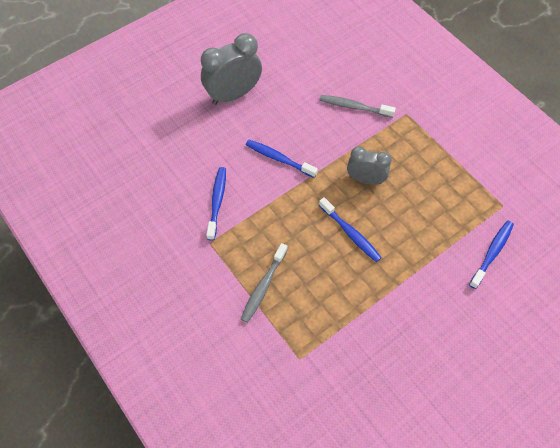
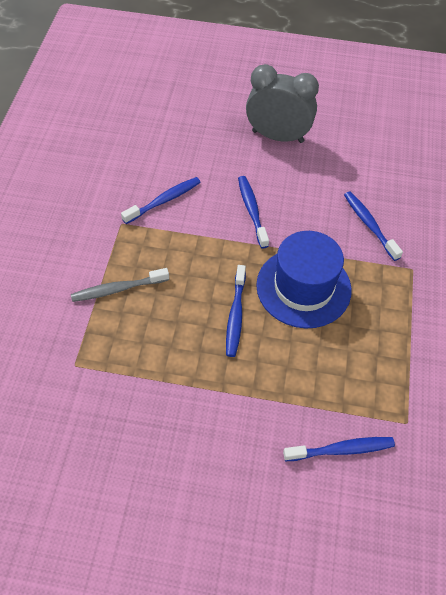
camera: 45 degrees right, 5 degrees down
(354, 107) = (369, 225): grey toothbrush -> blue toothbrush
(365, 179) = (303, 287): grey clock -> blue hat

